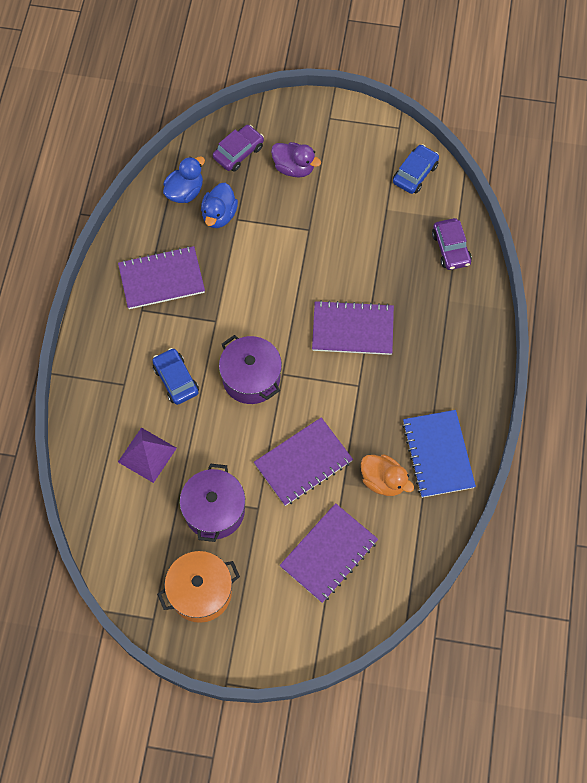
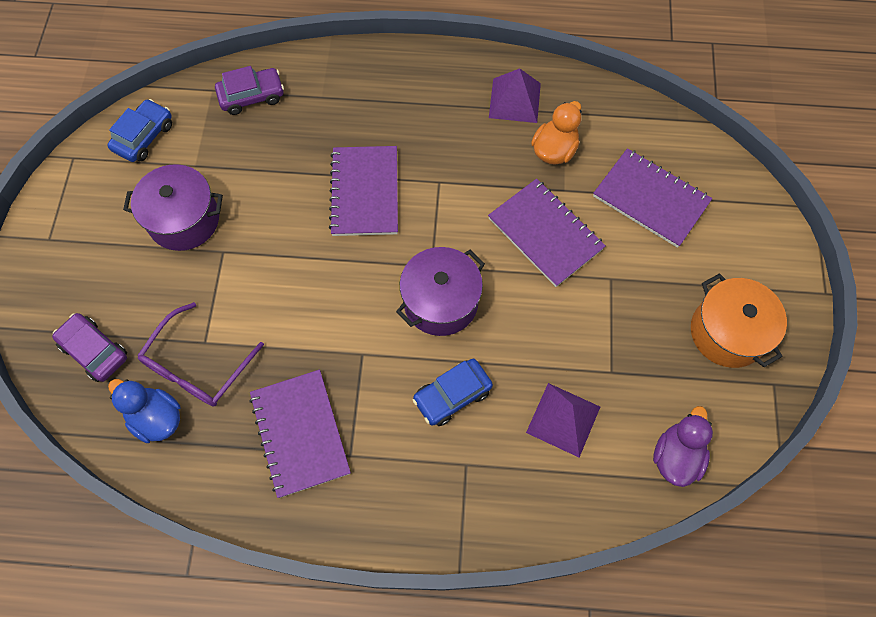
camera: 95 degrees left, 0 degrees up
(214, 510) = (623, 327): purple pot -> purple pot (184, 220)
(219, 215) = (197, 366): blue duck -> purple glasses
(294, 168) = (126, 277): purple duck -> purple duck (676, 456)
(415, 173) = (144, 137): blue car -> blue car turned 90 degrees clockwise
(437, 454) = (515, 100): blue notebook -> purple pyramid

